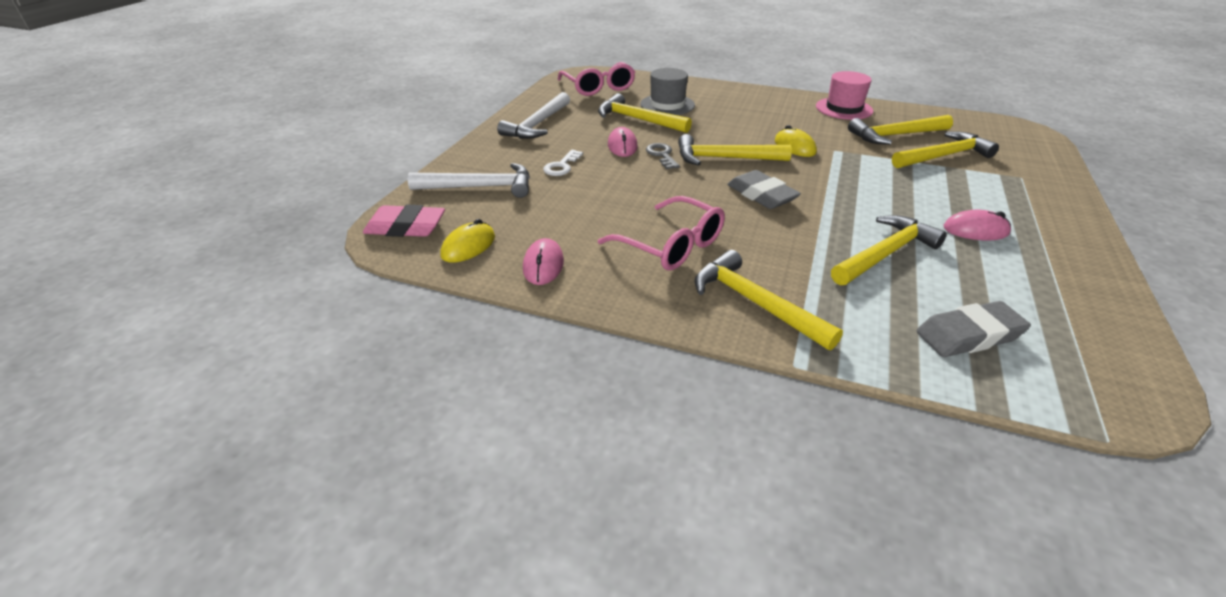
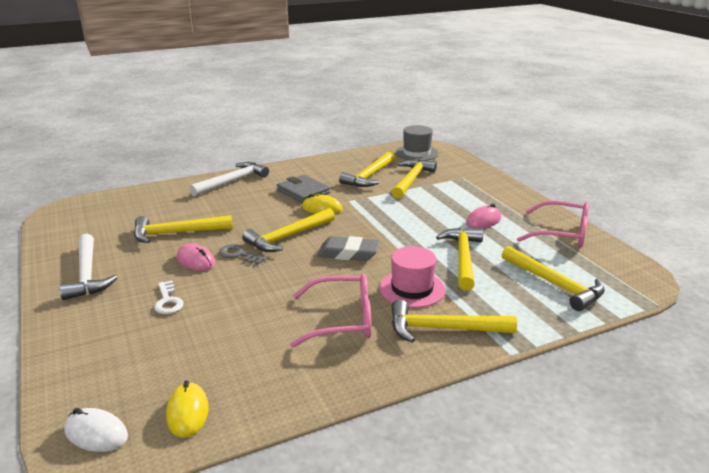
camera: 45 degrees left, 10 degrees down
(405, 227) = (96, 433): pink eraser -> white mouse
(480, 187) = (117, 357): white hammer -> white hammer (232, 181)
(543, 265) = (274, 388): pink mouse -> none
(598, 87) = (97, 217): pink glasses -> pink glasses (560, 233)
(667, 105) = (184, 211): grey hat -> grey hat (416, 153)
(798, 126) = (303, 191): none -> grey wallet
(844, 108) = (315, 168): pink hat -> pink hat (412, 289)
(969, 335) = (554, 284): grey eraser -> yellow hammer

